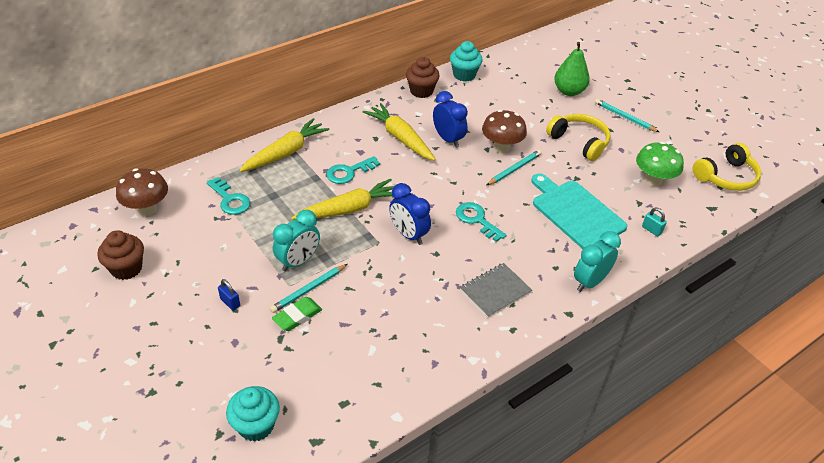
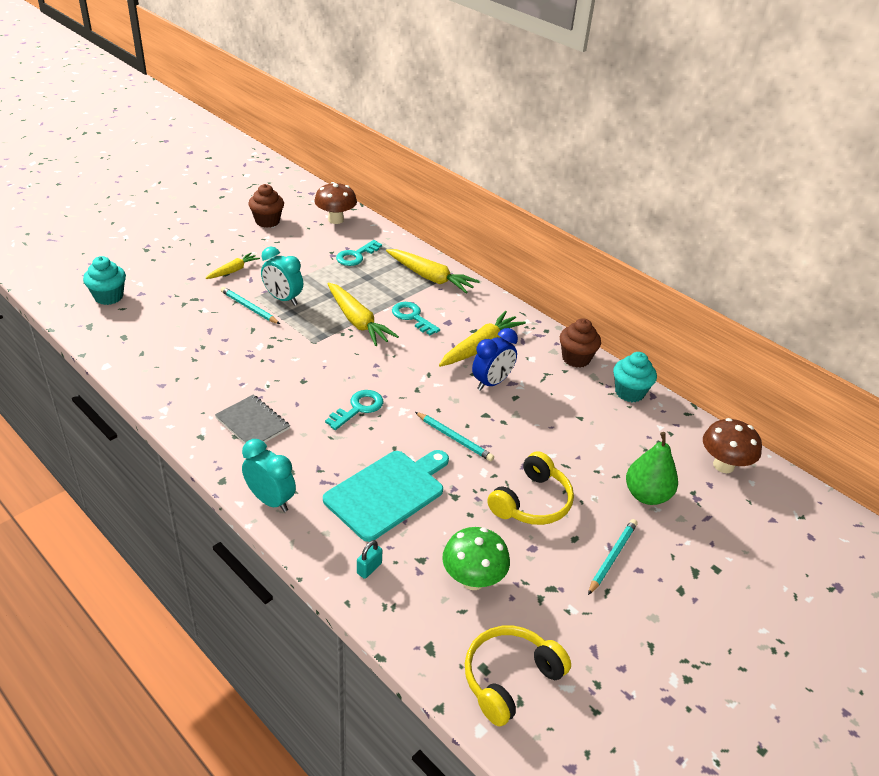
camera: 80 degrees right, 5 degrees down
(230, 302) = (233, 271): blue padlock -> yellow carrot
(297, 316) = (218, 305): green eraser -> none
(408, 234) = (327, 361): blue clock -> none
(501, 147) = (492, 427): brown mushroom -> brown mushroom (723, 465)
(726, 177) = (510, 679): yellow headphones -> yellow headphones turned 90 degrees clockwise

